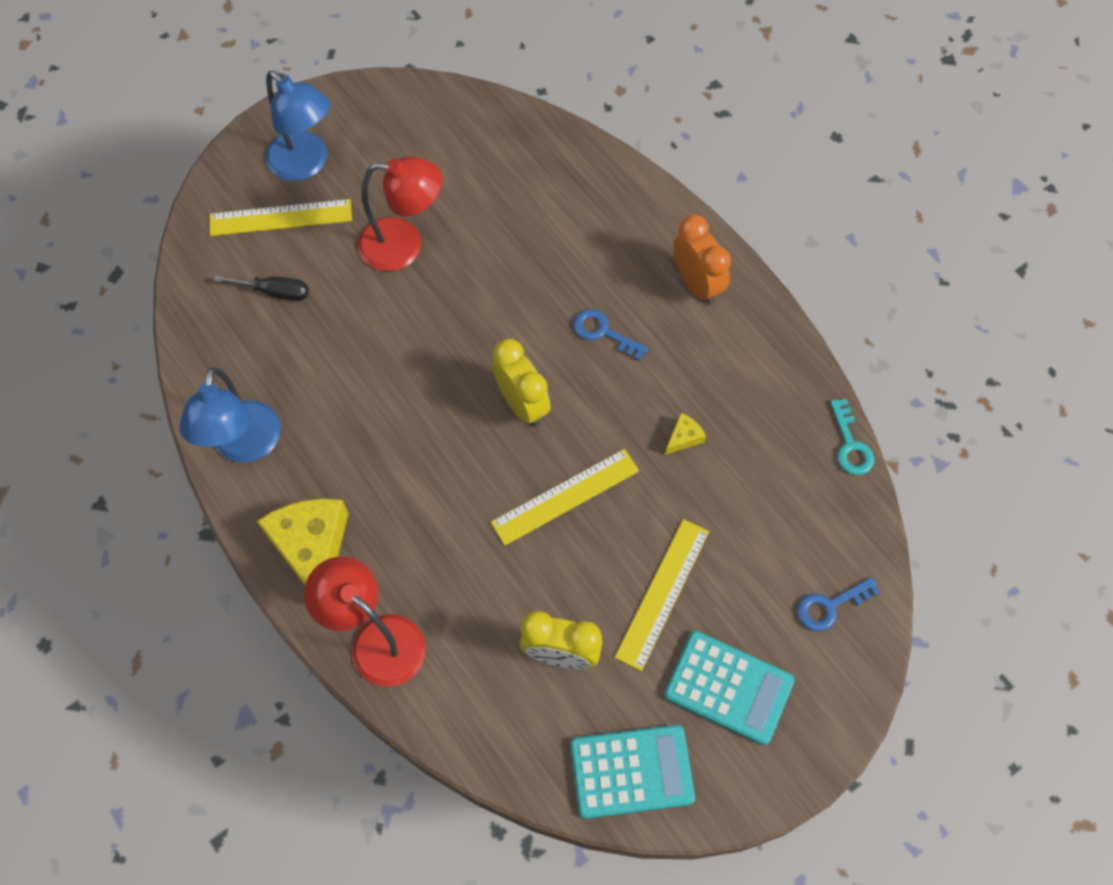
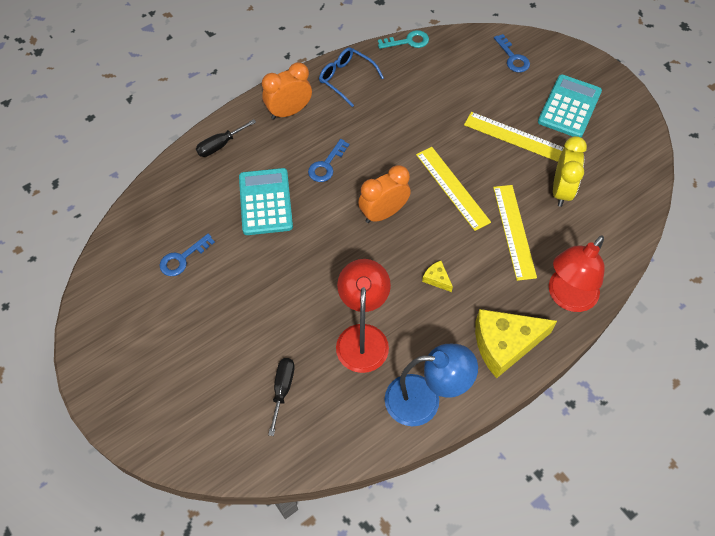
camera: 90 degrees left, 5 degrees down
(280, 218) = (208, 391): yellow ruler -> yellow ruler (514, 231)
(306, 164) = (154, 375): blue lamp -> none
(404, 245) = (243, 294): red lamp -> red lamp (362, 337)
(458, 177) = (182, 258): none -> blue key
(522, 404) = (383, 213): yellow clock -> orange clock
(631, 771) = (628, 155): turquoise calculator -> turquoise calculator (265, 202)
(634, 204) = (220, 145): none -> black screwdriver
(683, 437) = (406, 122): yellow cheese -> yellow cheese (437, 279)
(765, 356) = (346, 78): none -> blue glasses

